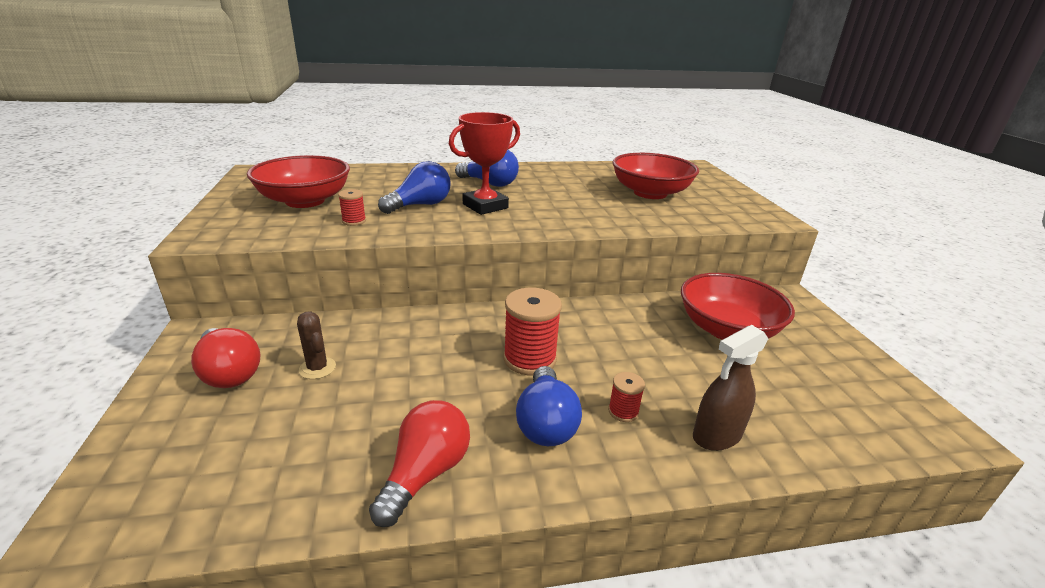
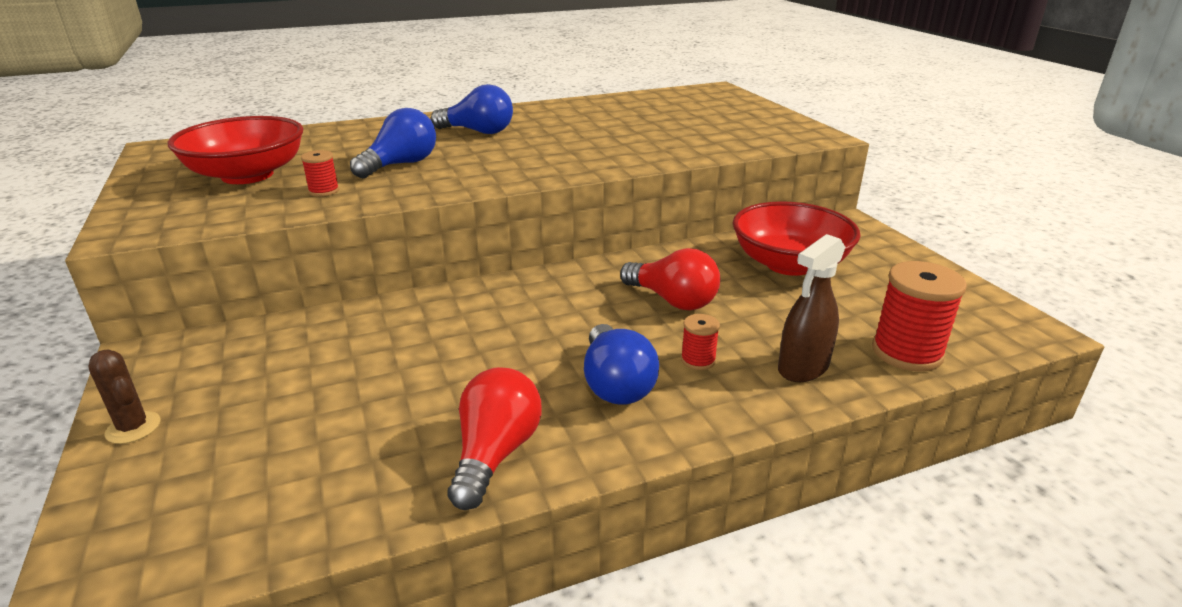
camera: 10 degrees left, 0 degrees up
(229, 372) = (209, 390): red light bulb -> red light bulb (672, 300)
(317, 368) = (322, 369): brown cactus -> brown cactus (133, 428)
(485, 206) = (482, 157): red trophy -> none
(529, 359) = (577, 323): red spool -> red spool (907, 352)
(650, 193) = (674, 123): red bowl -> none

